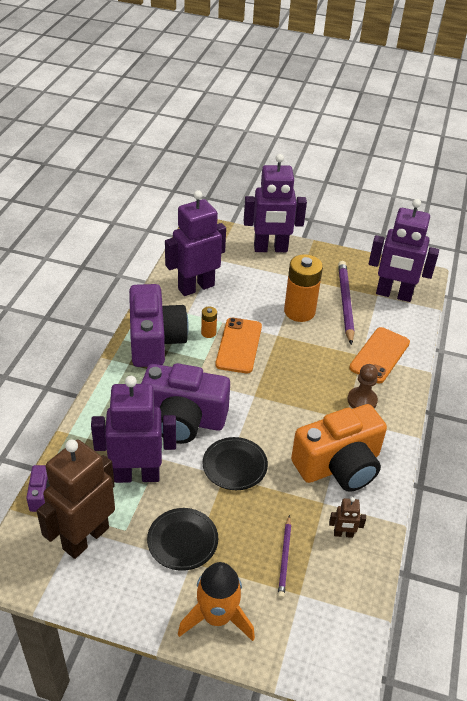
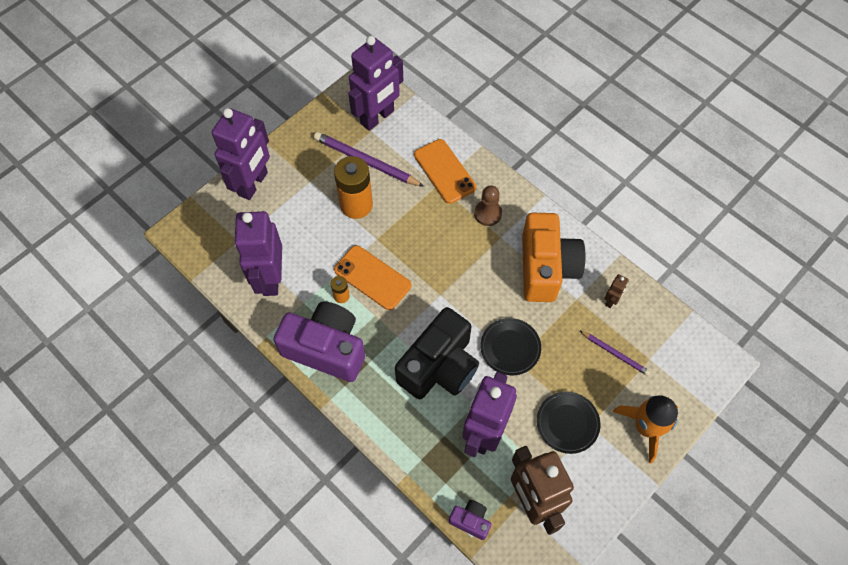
camera: 60 degrees left, 20 degrees up
(183, 419) = (439, 366): purple camera -> black camera

